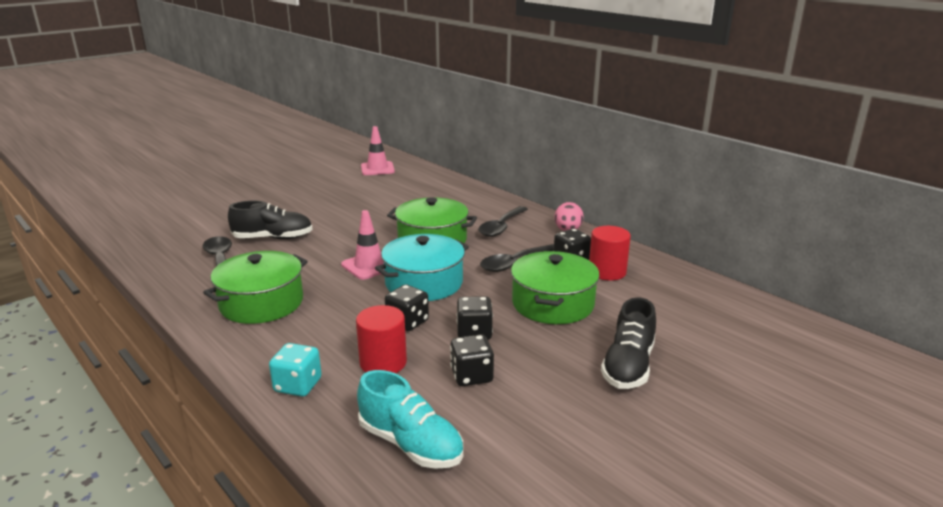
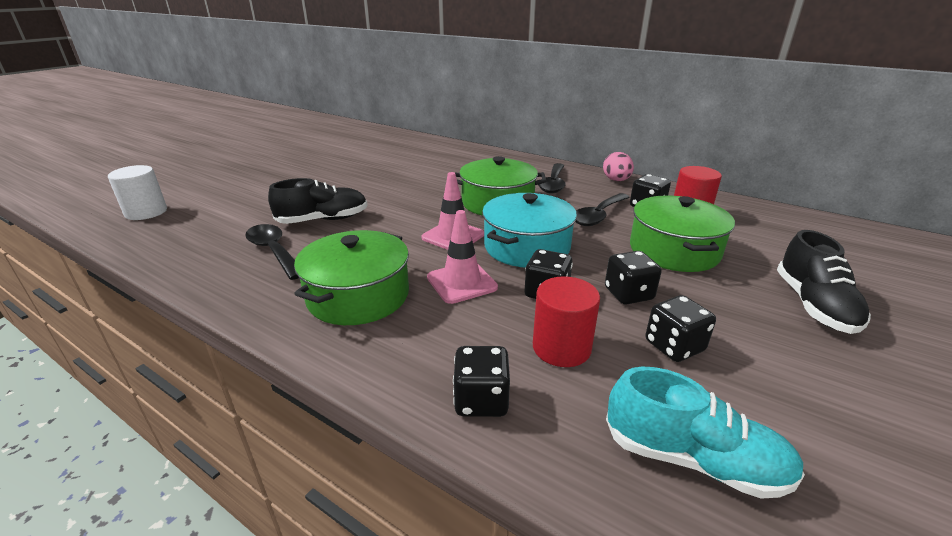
camera: 15 degrees left, 5 degrees up
(142, 215) = (146, 212): none -> white cylinder
(298, 385) = (481, 400): turquoise dice -> black dice
(377, 169) = (388, 144): pink traffic cone -> pink traffic cone (461, 282)

